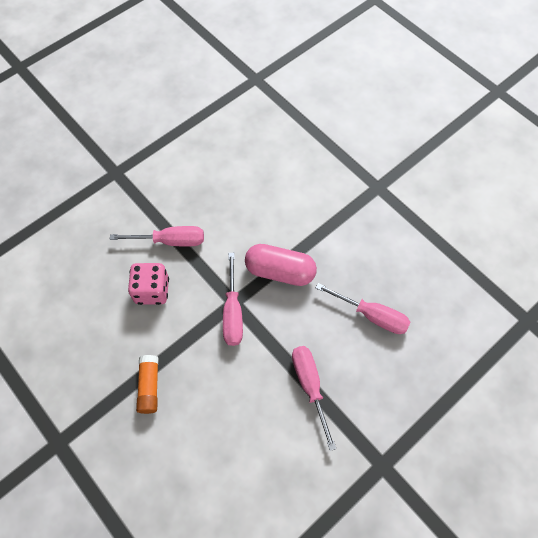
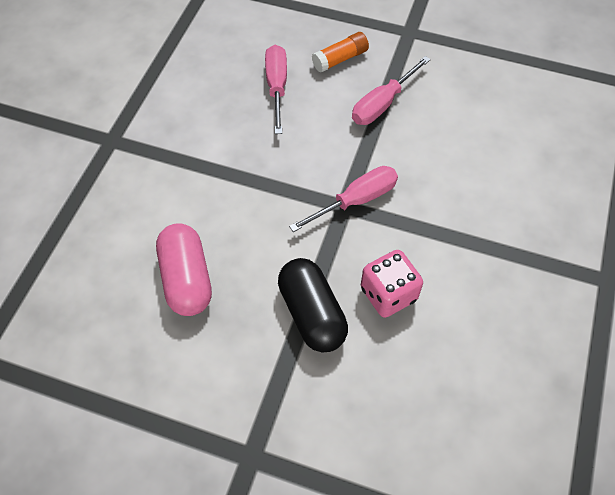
camera: 120 degrees left, 5 degrees down
(149, 386) = (489, 232): orange glue stick -> orange glue stick (340, 59)
(170, 241) = (312, 313): pink screwdriver -> black capsule
(280, 271) = (278, 181): pink capsule -> pink capsule (187, 279)

